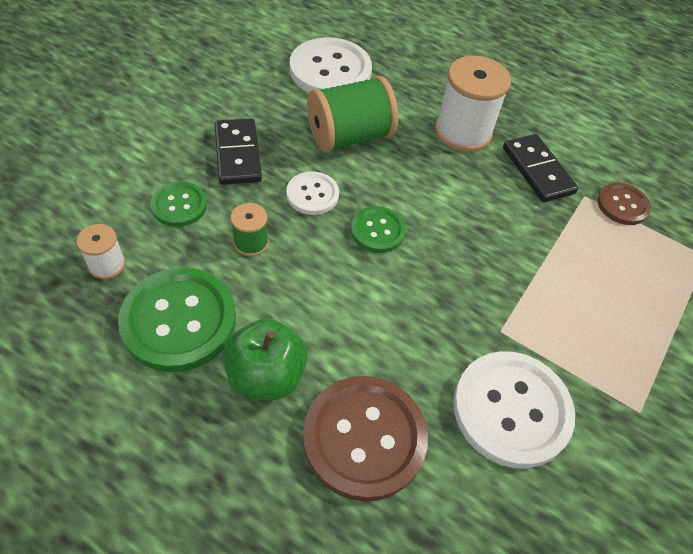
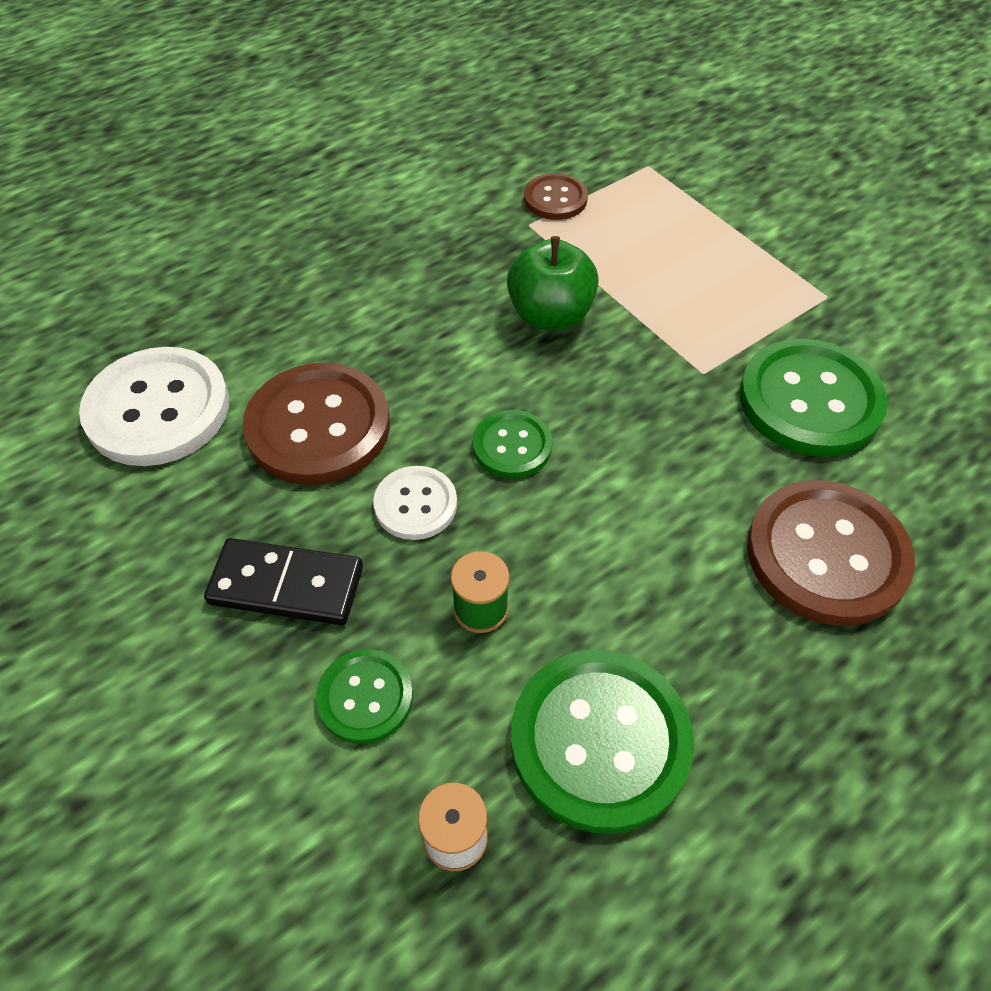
camera: 65 degrees left, 0 degrees up
(266, 376) = (718, 643): green apple -> green apple (550, 315)
(349, 137) = (318, 426): green spool -> brown button
(463, 132) = (370, 297): white spool -> none
(511, 410) = (809, 400): white button -> green button
(537, 170) = (471, 250): black domino -> none

